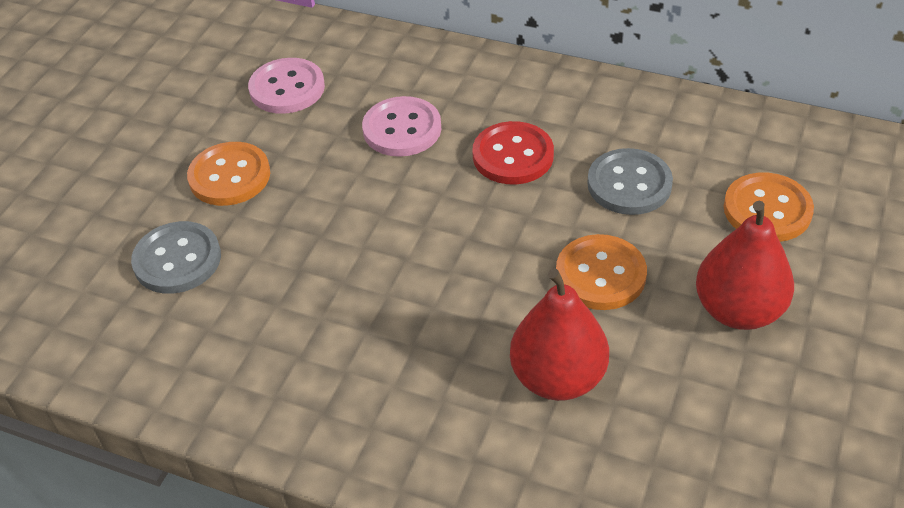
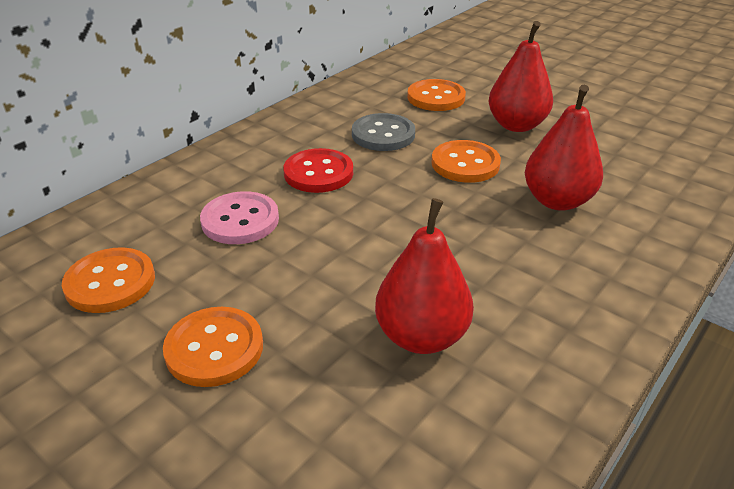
camera: 75 degrees left, 10 degrees down
(177, 260) = (322, 414): grey button -> none
(279, 300) = (421, 336): none -> red pear
(287, 88) = (110, 282): pink button -> orange button

